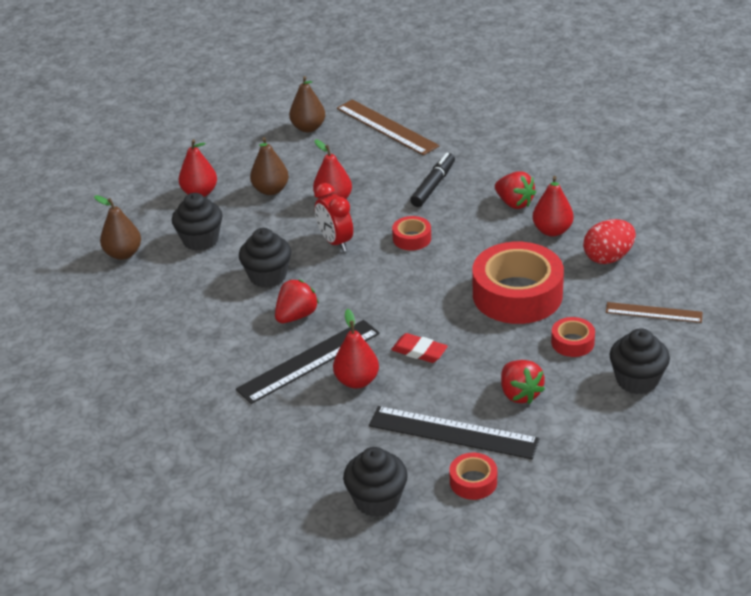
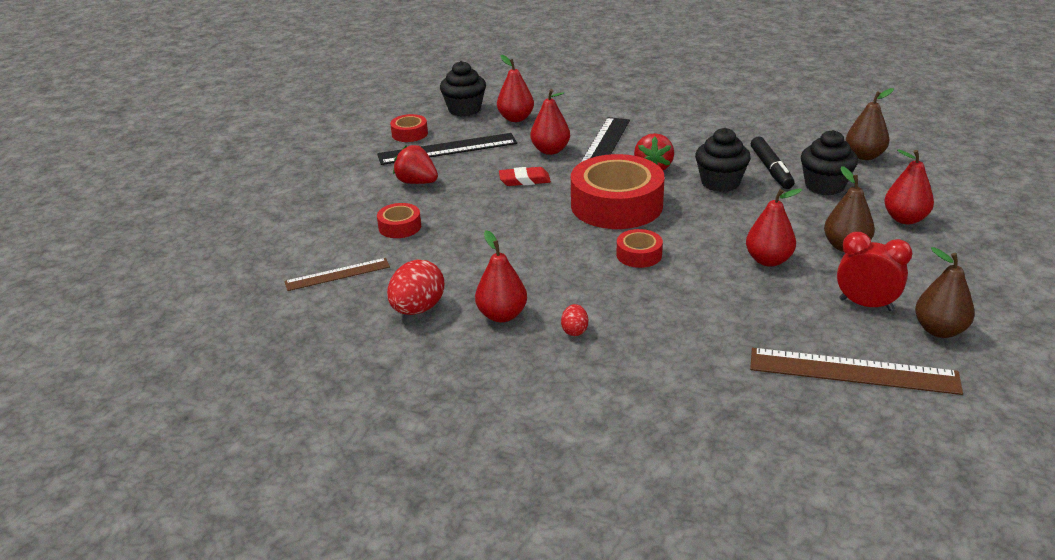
camera: 145 degrees right, 5 degrees down
(335, 242) = (705, 226): red clock -> red clock (866, 304)
(338, 452) = (516, 118): none -> red pear
(433, 185) = (689, 316): black marker -> black marker (771, 169)
(514, 203) = (574, 331): red strawberry -> red egg
(517, 294) = (482, 244): red tape -> red tape (616, 205)
(637, 380) = (324, 220): black cupcake -> none

